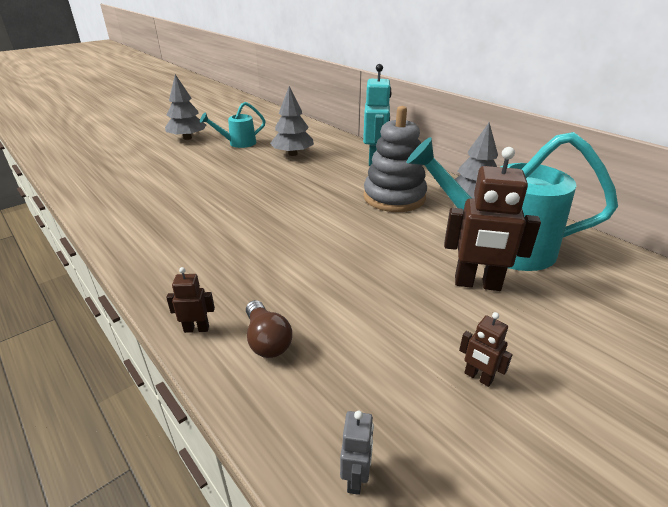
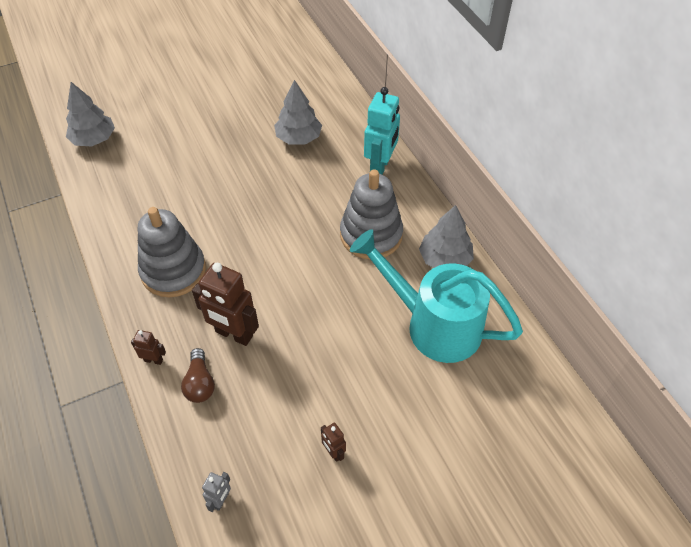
camera: 15 degrees right, 20 degrees up
(187, 138) = (197, 85): grey tree -> grey tree (94, 139)
(199, 249) = (173, 271): none -> grey stacking toy
(238, 143) = (248, 105): turquoise watering can -> none
(477, 284) = (385, 366): brown robot -> brown robot (234, 334)

